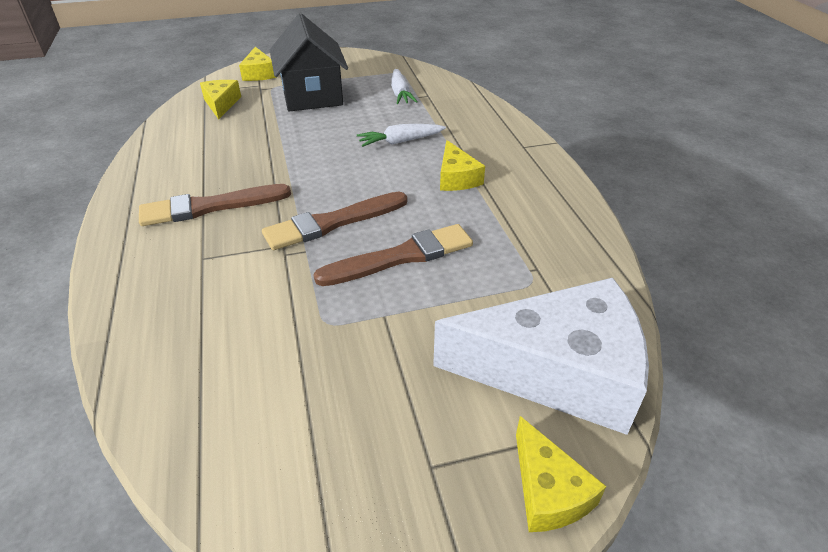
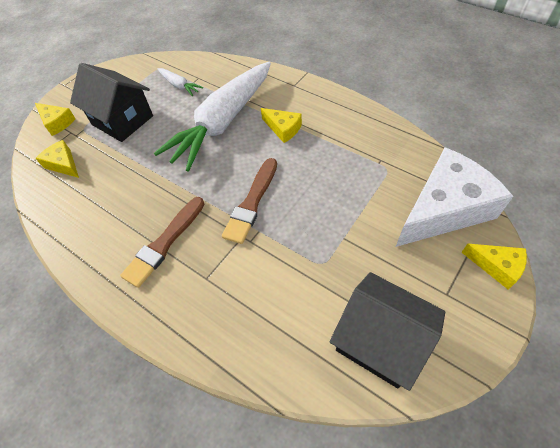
camera: 35 degrees left, 15 degrees up
(280, 447) = (380, 341): none -> black house
(400, 141) = (223, 122): white carrot -> white carrot, size x2.45
(401, 257) = (312, 198): brown brush -> none

